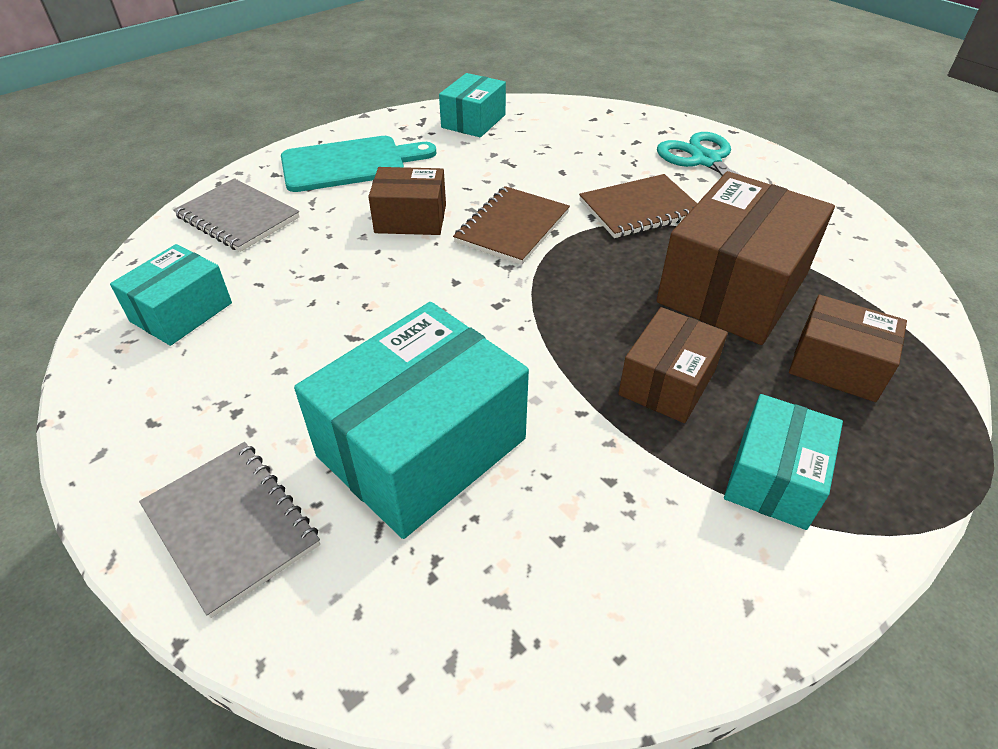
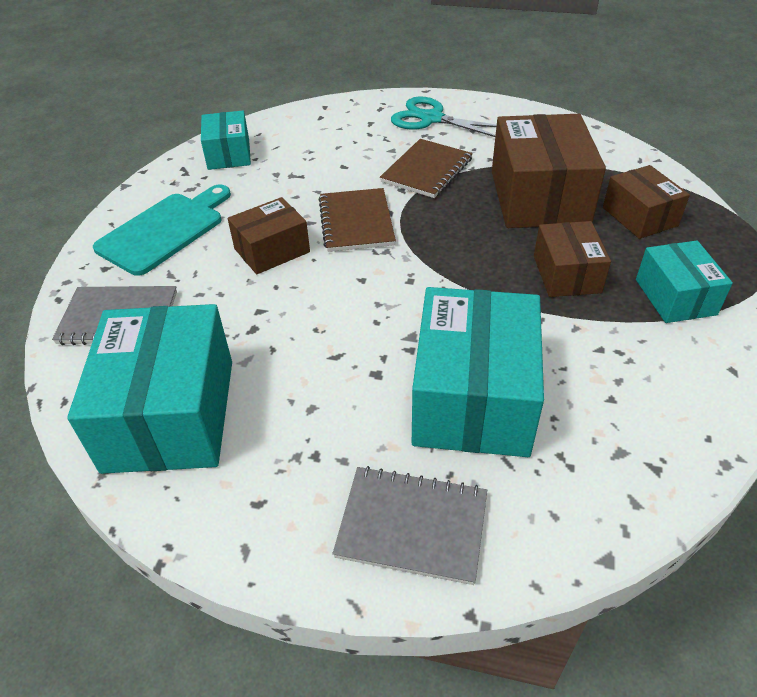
camera: 35 degrees left, 0 degrees up
(181, 312) = (170, 414): turquoise box -> turquoise box, size x1.77
(837, 366) = (639, 217): brown box -> brown box turned 75 degrees clockwise

